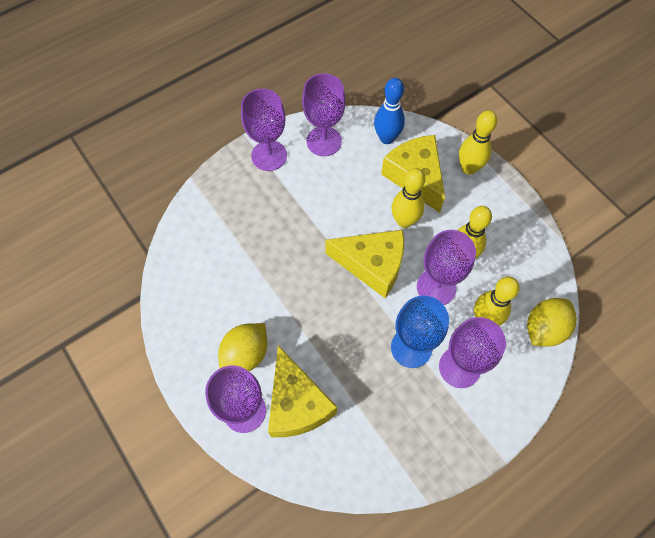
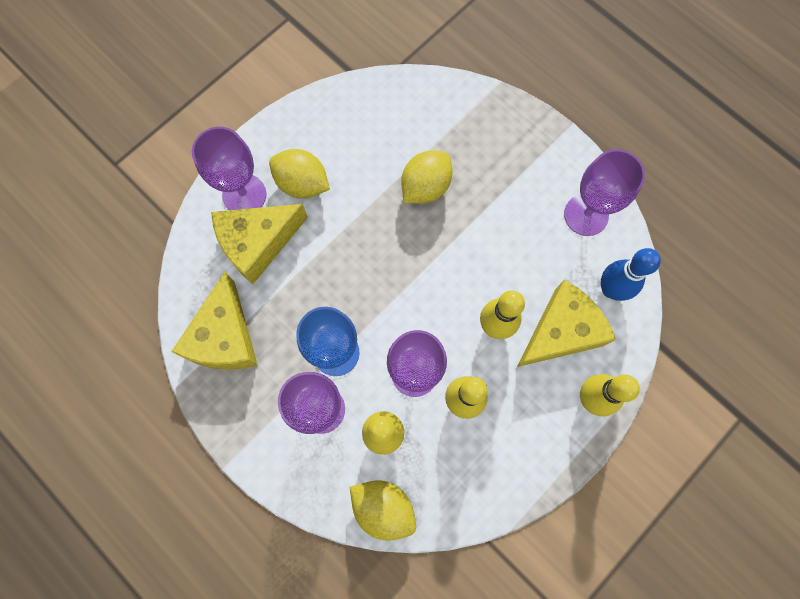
camera: 80 degrees right, 10 degrees up
(269, 155) = (549, 157): purple goblet -> none
(273, 251) = (425, 187): none -> yellow lemon
(372, 265) = (429, 296): yellow cheese -> yellow cheese (225, 337)

